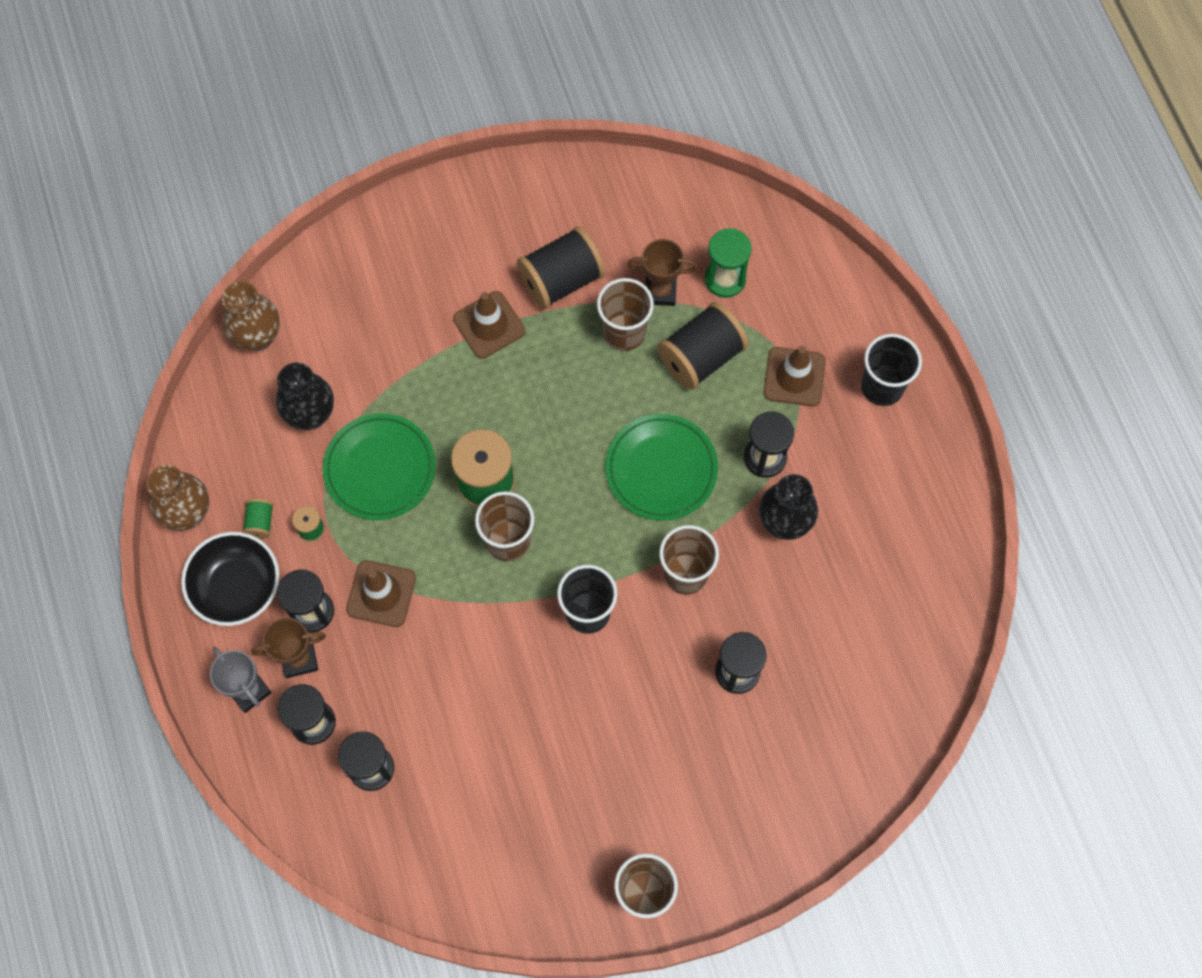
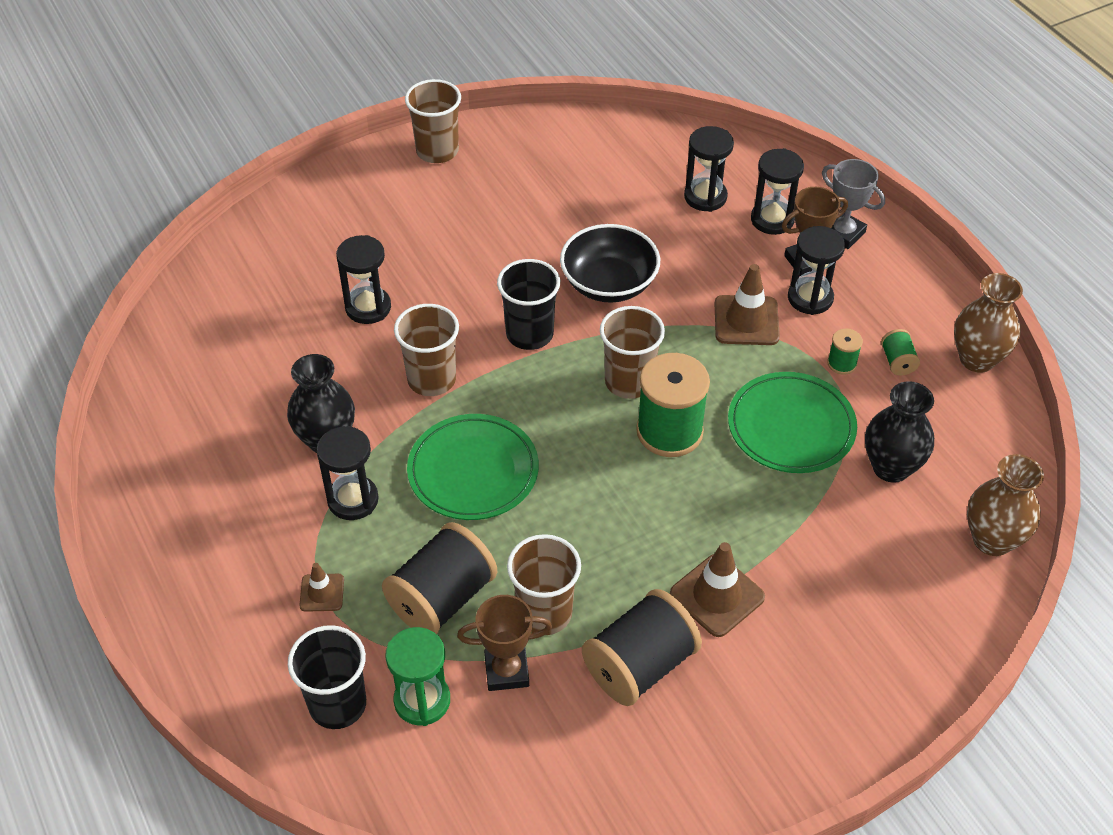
camera: 170 degrees right, 20 degrees down
(237, 587) = (894, 306): black bowl -> black bowl (609, 283)
(794, 377) = (322, 593): brown traffic cone -> brown traffic cone, size x0.58
(882, 387) = (210, 598): black cup -> black cup (337, 704)

